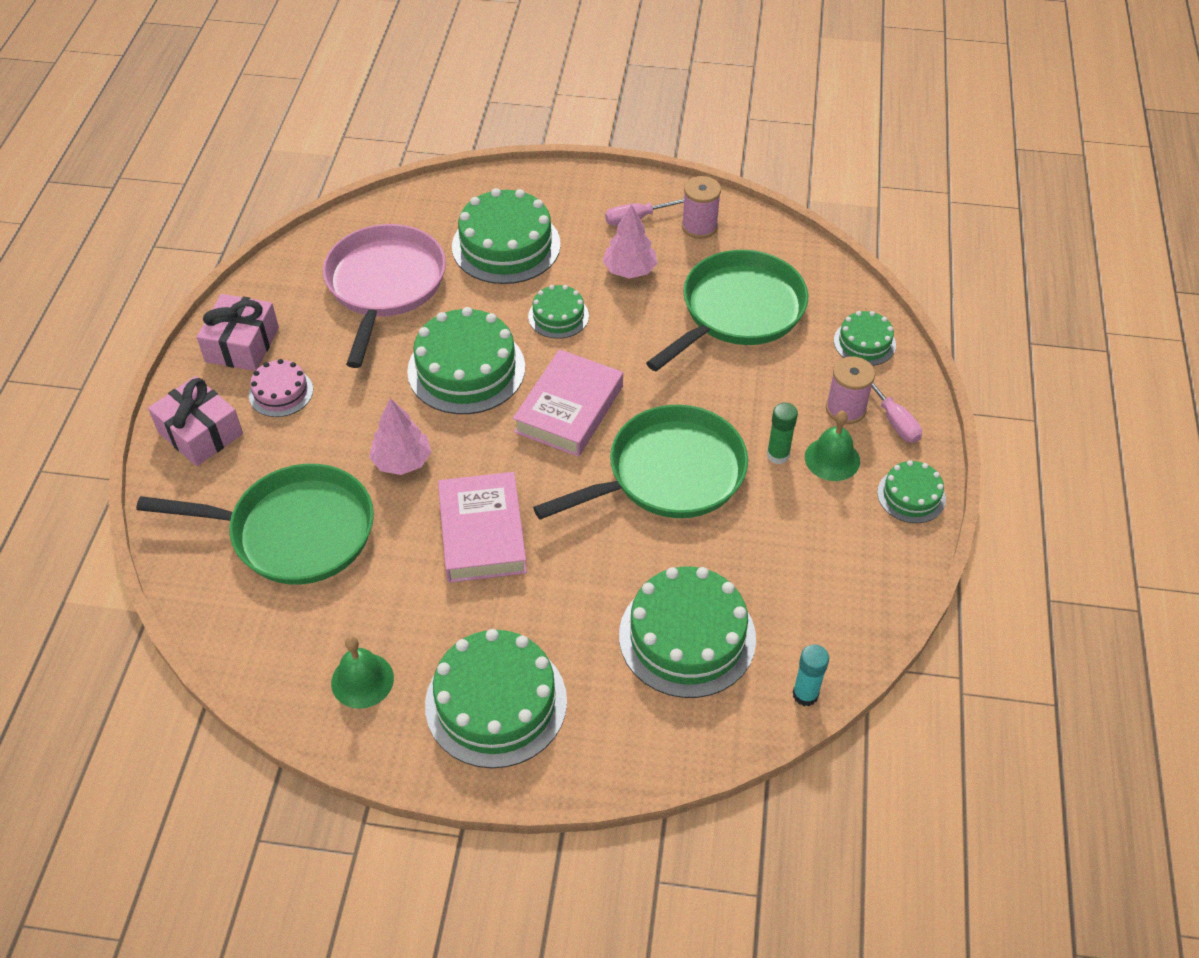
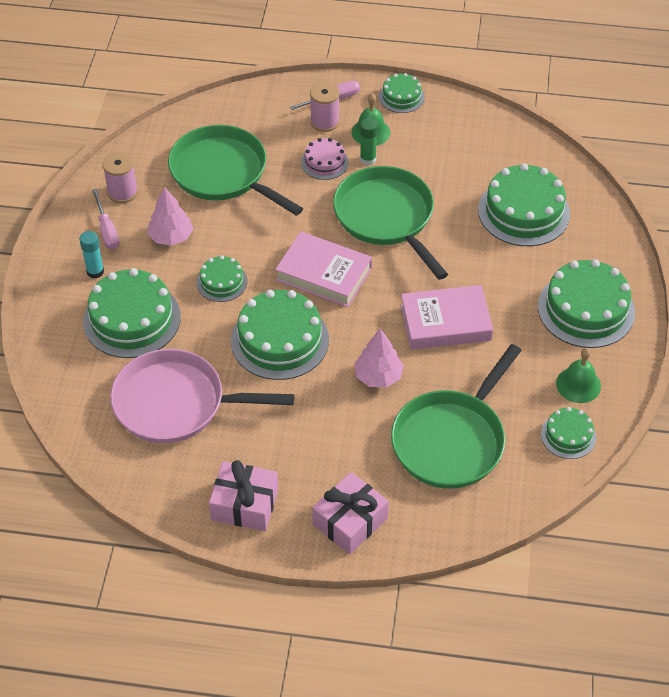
camera: 90 degrees left, 0 degrees up
(281, 392) = (303, 467): pink cake -> pink cake (324, 162)
(294, 532) = (451, 440): green pan -> green pan turned 150 degrees counterclockwise
(805, 694) = (560, 158): turquoise glue stick -> turquoise glue stick (95, 272)
(864, 343) = (260, 107): green cake -> green cake (568, 435)

